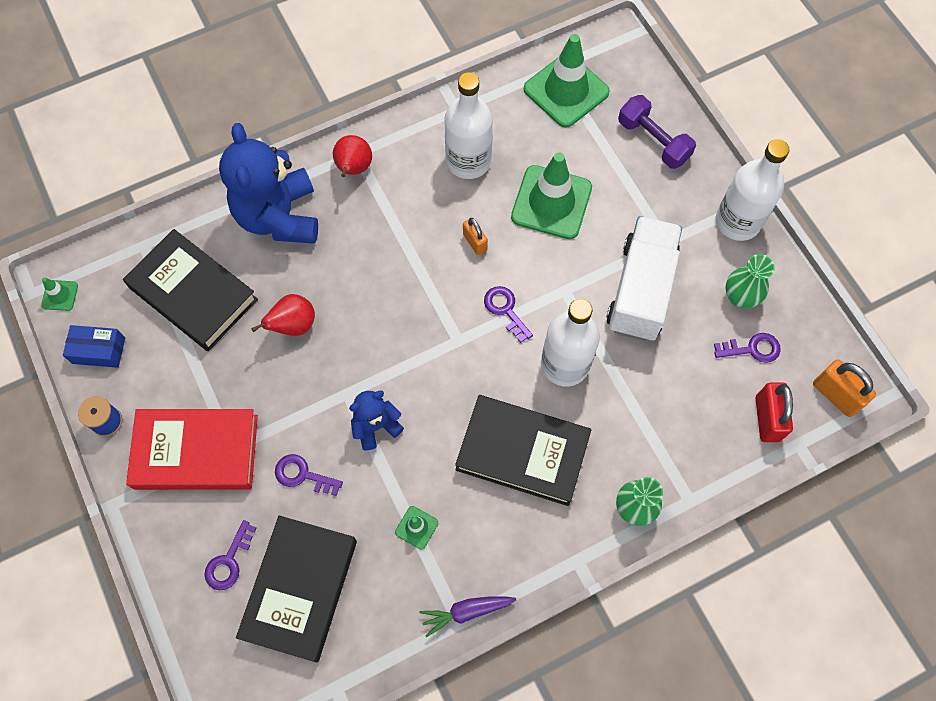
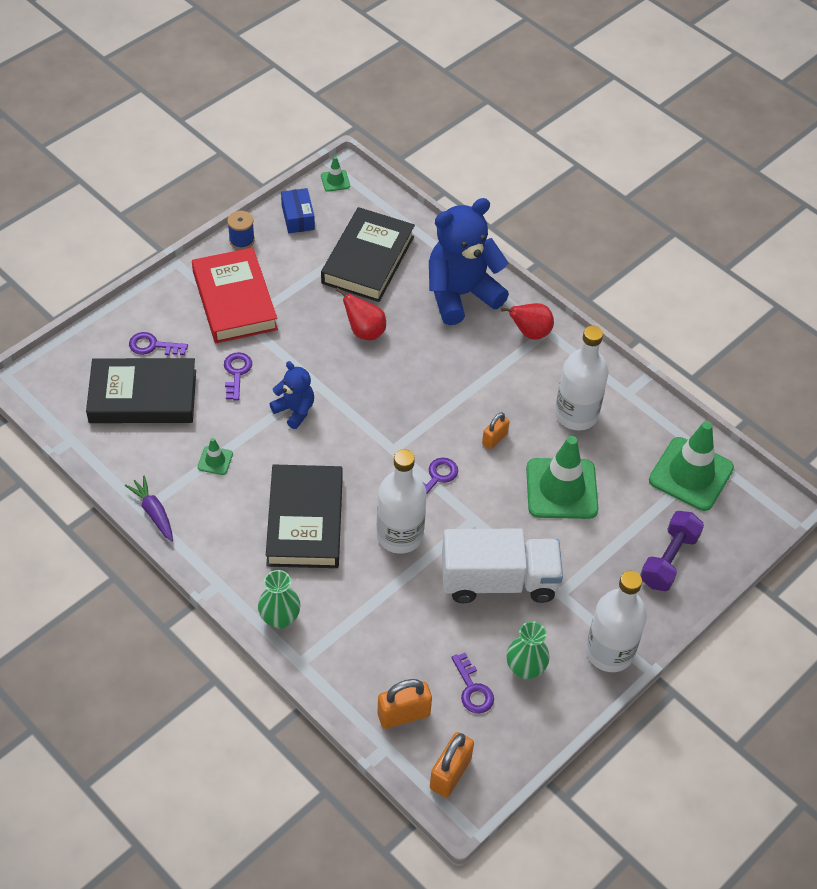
camera: 70 degrees right, 15 degrees down
(767, 418) = (403, 714): red padlock -> orange padlock

